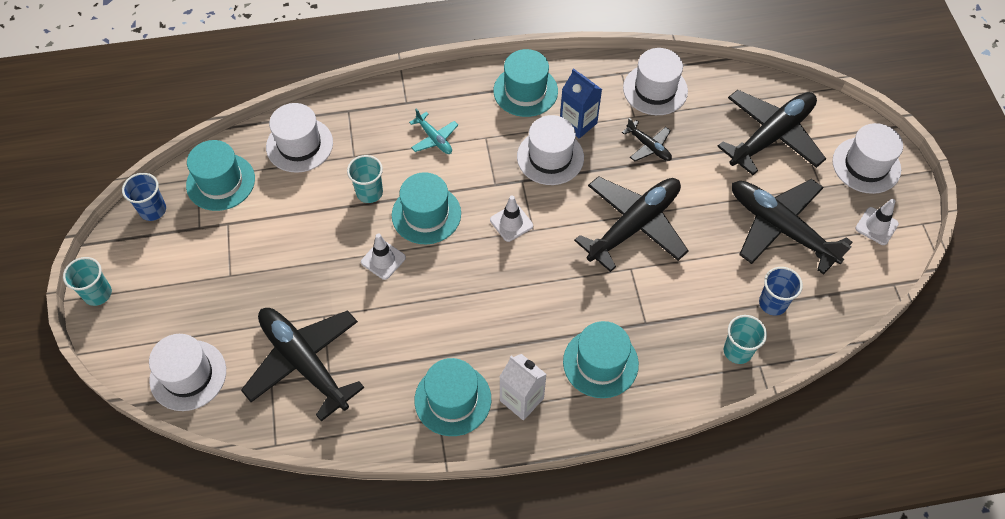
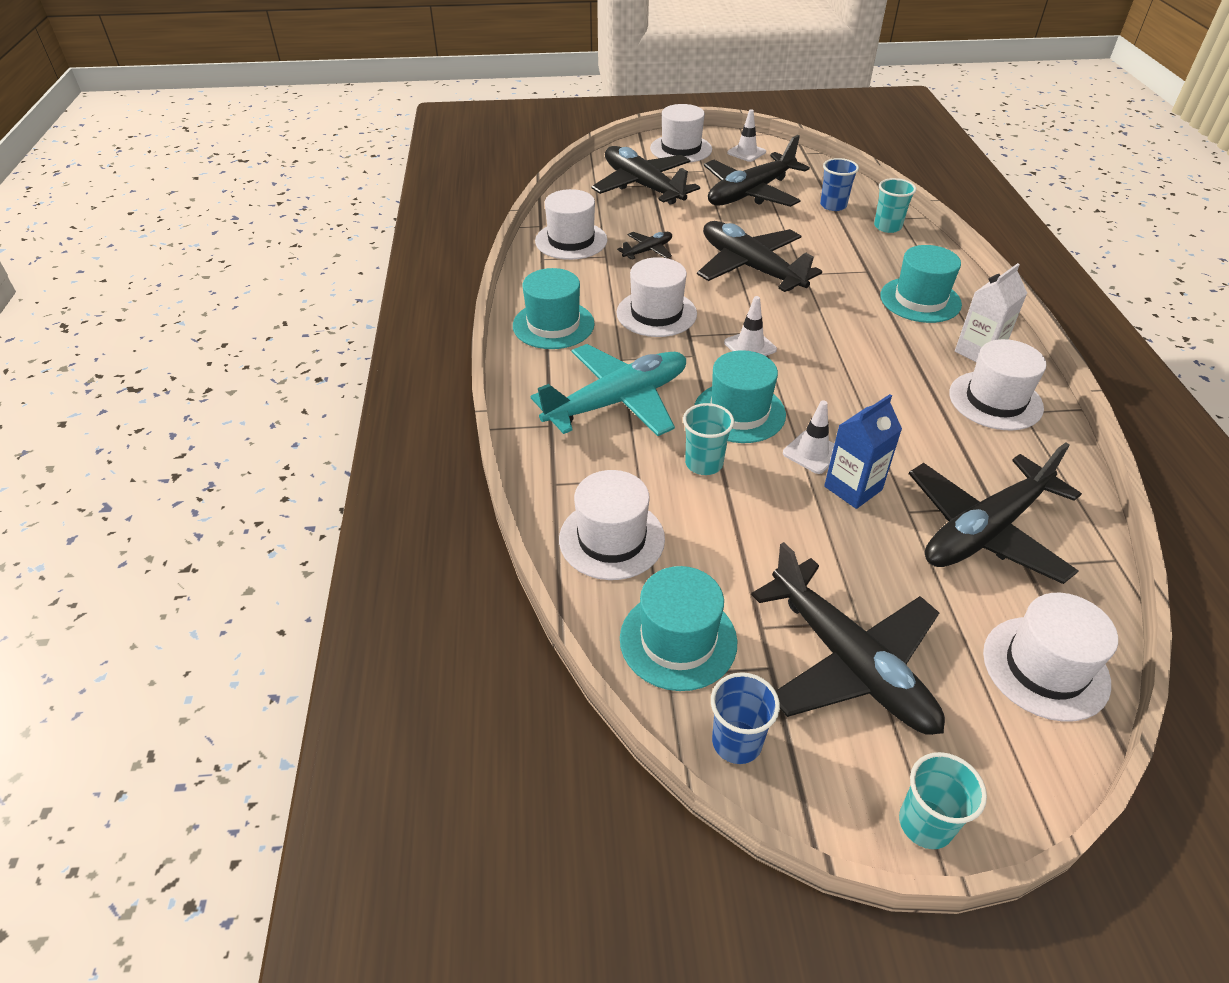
camera: 85 degrees left, 15 degrees down
(199, 268) = (850, 662): none -> black plane
(434, 138) = (617, 401): turquoise plane -> turquoise plane, size x2.15
(453, 399) = (995, 400): turquoise hat -> white hat
(578, 123) = (609, 291): blue carton -> blue carton (853, 488)

